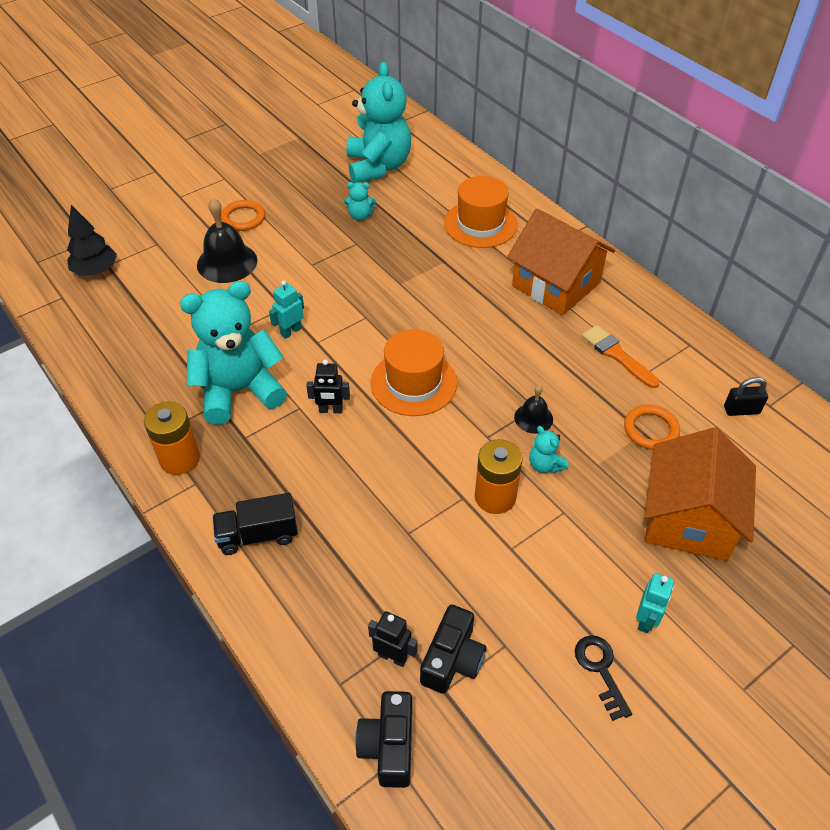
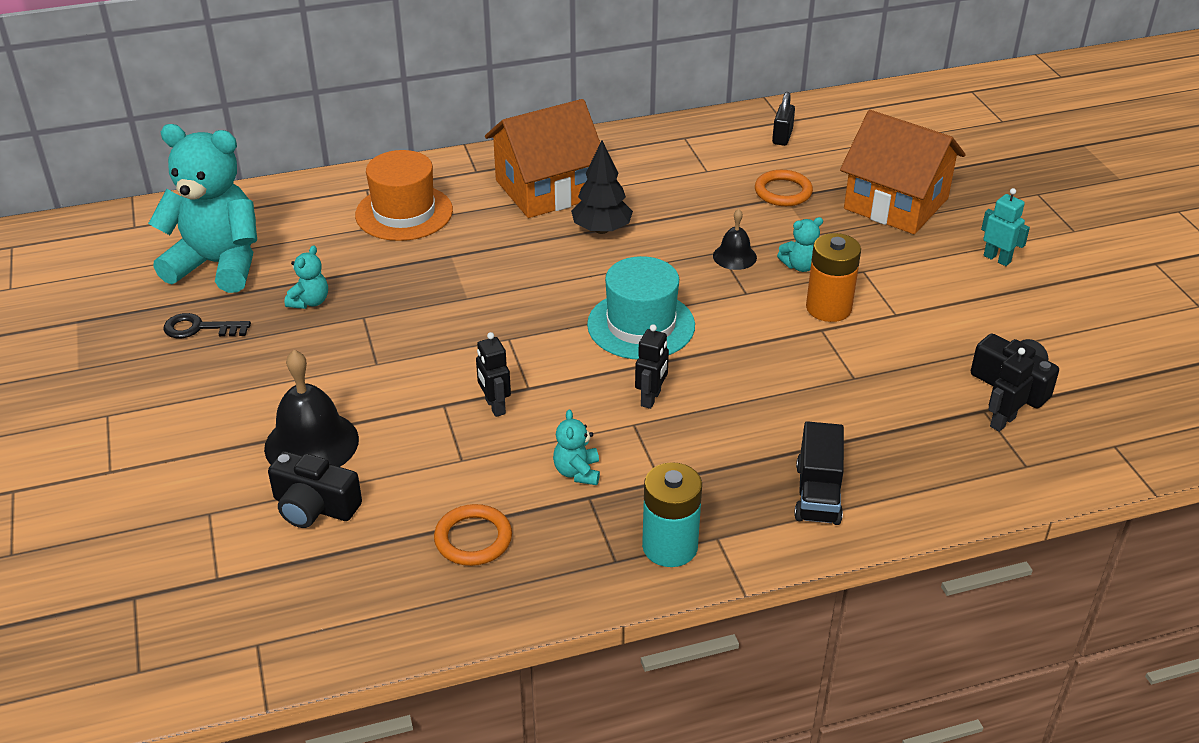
camera: 70 degrees left, 10 degrees down
(96, 271) = (222, 594): black tree -> black tree (601, 229)
(179, 459) = (670, 547): orange battery -> turquoise battery
(239, 391) = (577, 472): turquoise teddy bear -> turquoise teddy bear, size x0.41
(243, 218) = (224, 411): orange ring -> orange ring (473, 539)
(291, 331) = (494, 406): turquoise robot -> black robot
(389, 745) = (1099, 445): black camera -> black camera (314, 507)
(414, 383) = (641, 325): orange hat -> turquoise hat
(600, 670) = (1042, 298): black key -> black key (200, 328)
(617, 355) = (675, 182): orange brush -> none

